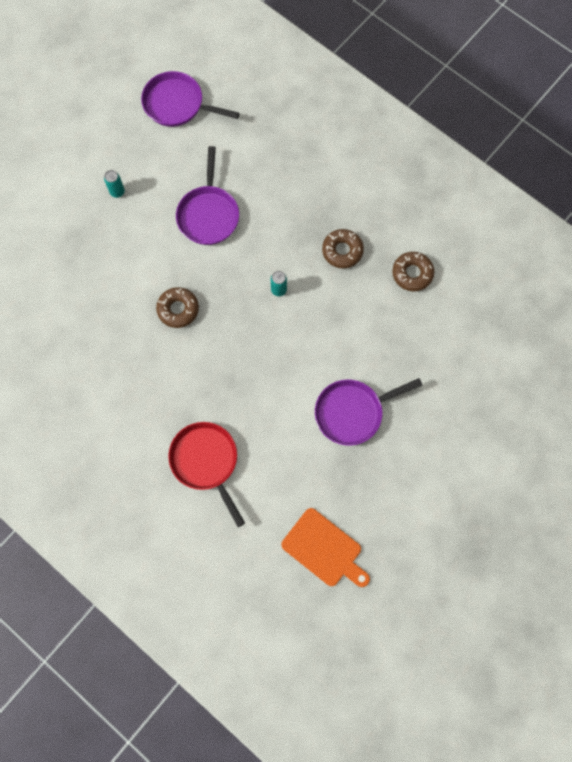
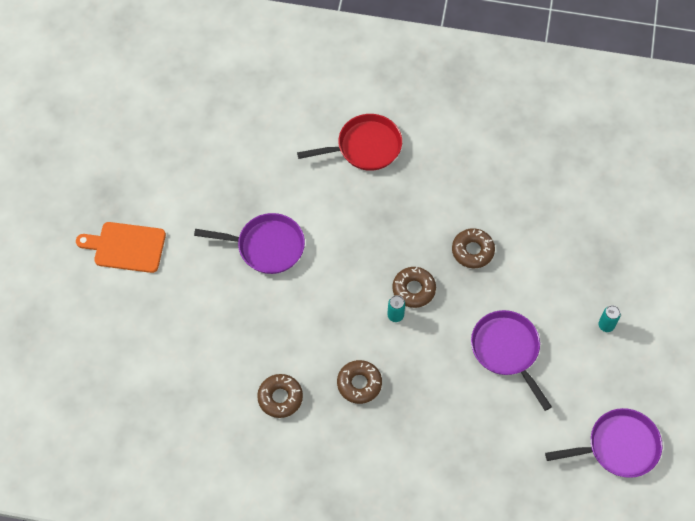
camera: 150 degrees right, 10 degrees down
(206, 462) = (364, 147): red pan -> red pan turned 45 degrees counterclockwise
(249, 303) = (413, 289): none -> brown donut
(324, 549) = (230, 134): orange cutting board -> orange cutting board (126, 247)
(353, 412) = (266, 246): purple pan -> purple pan turned 60 degrees clockwise

